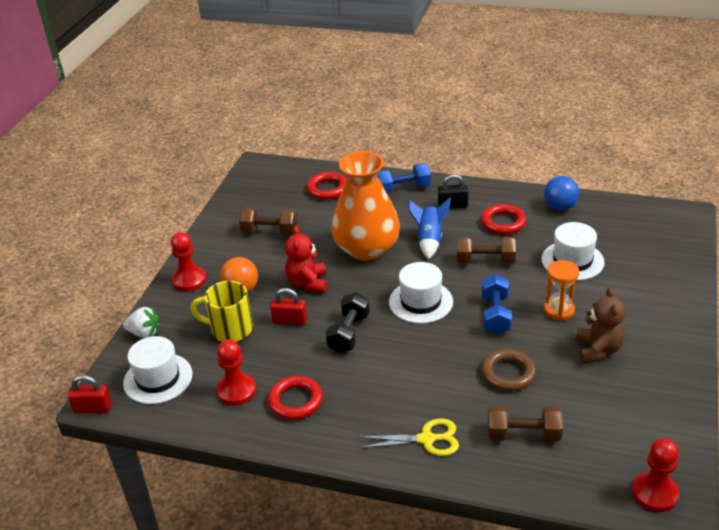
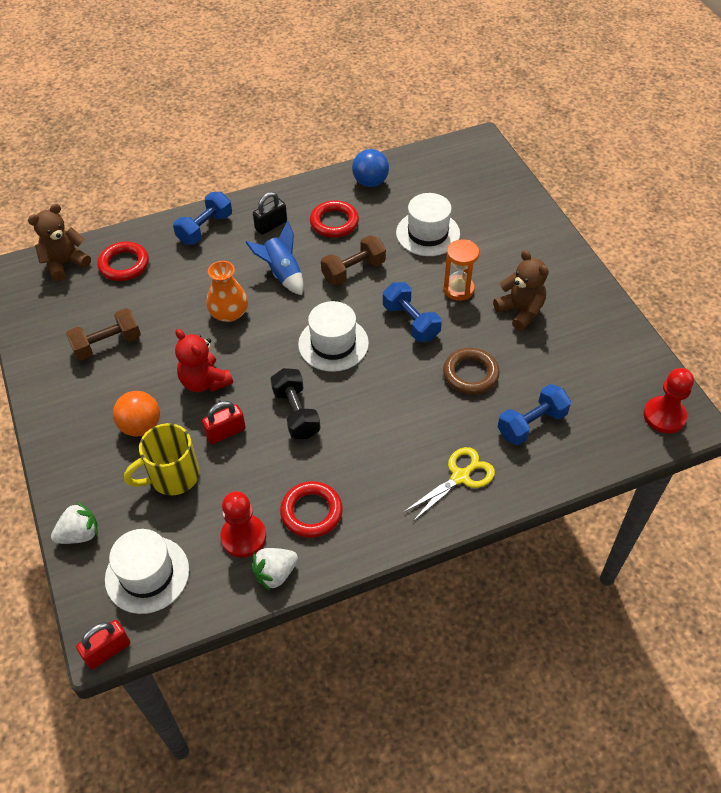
camera: 40 degrees left, 15 degrees up
(189, 280) = (70, 446): red pawn -> none
(233, 425) = (275, 574): none -> white strawberry
(292, 173) = (65, 263): none -> brown teddy bear
(367, 248) = (229, 313): orange vase -> orange vase, size x0.53
(523, 435) = (531, 424): brown dumbbell -> blue dumbbell

